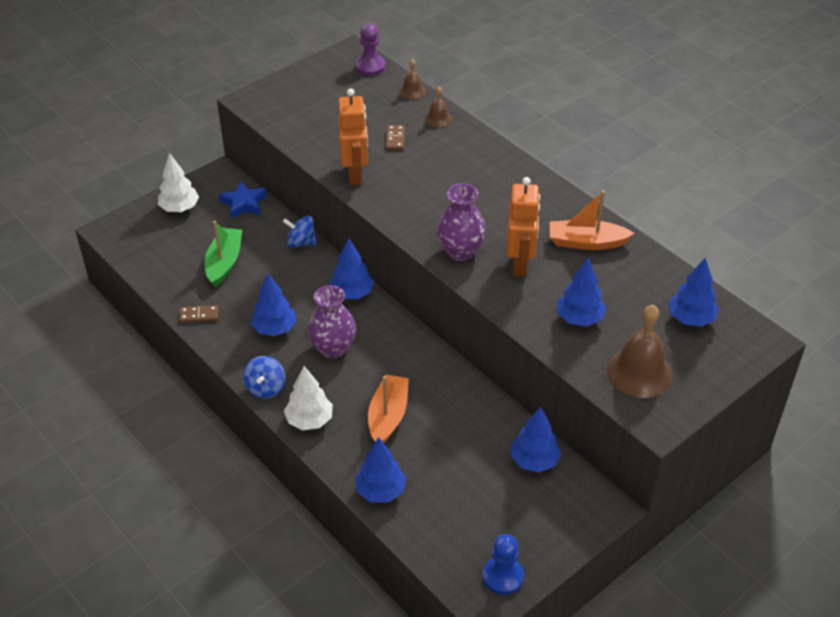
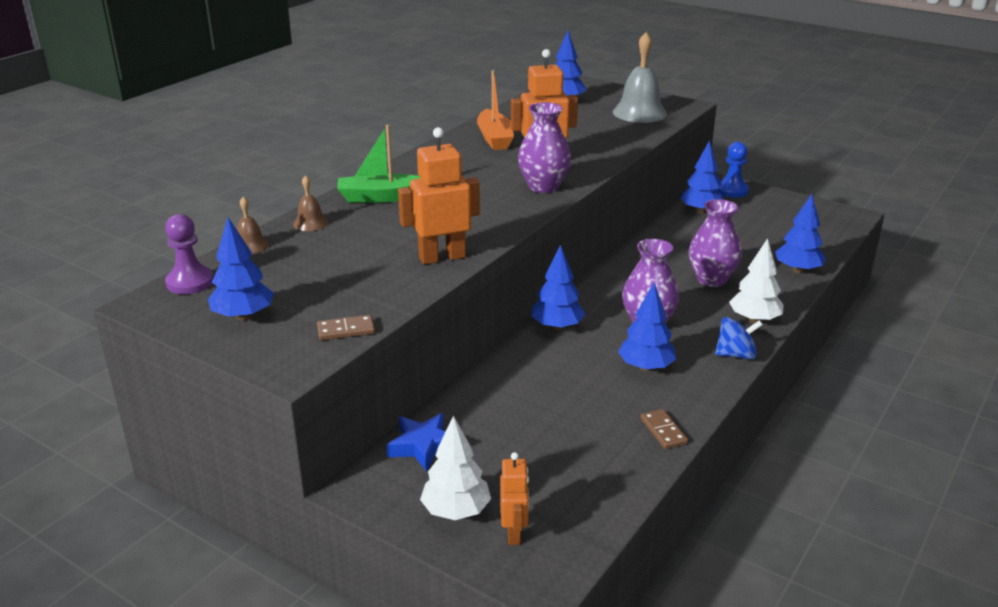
camera: 105 degrees left, 15 degrees down
(149, 227) = (514, 533): none -> orange robot
(224, 263) = (555, 434): green boat -> green boat (381, 197)
(301, 243) = (486, 379): blue spinning top -> none
(388, 416) = (711, 279): orange boat -> purple vase
(395, 139) = (360, 243): brown domino -> brown domino (346, 330)
(503, 576) = (821, 212): blue pawn -> blue pawn (732, 190)
(579, 318) = (596, 134): blue tree -> blue tree (243, 316)
(639, 372) = (639, 112): brown bell -> grey bell

